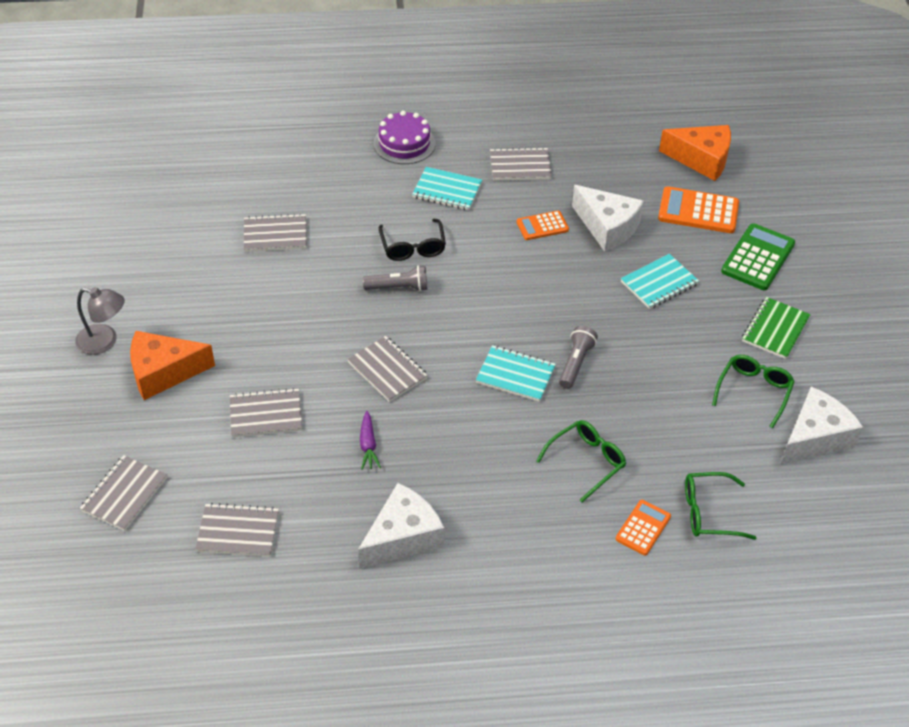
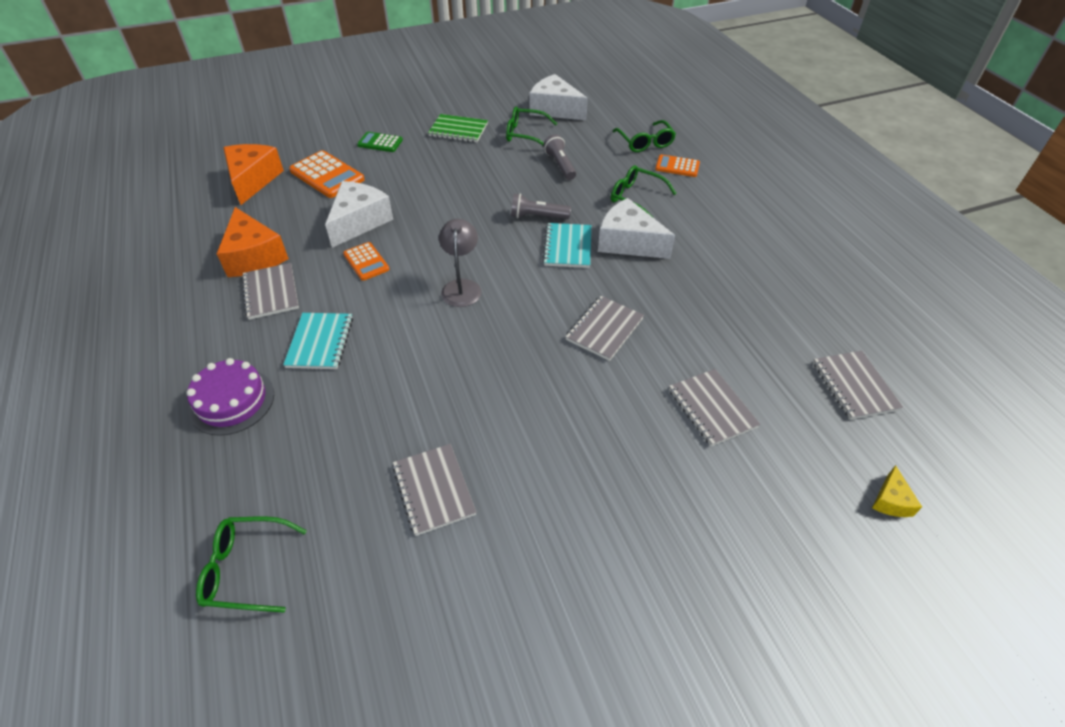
camera: 105 degrees left, 0 degrees up
(104, 341) = (701, 630): grey lamp -> grey lamp (462, 287)
(124, 494) = (891, 500): grey notebook -> yellow cheese
(164, 372) = (712, 531): orange cheese -> orange cheese (254, 256)
(263, 148) = (246, 569): none -> green glasses
(368, 445) = (699, 321): purple carrot -> none
(398, 287) = (488, 348): grey flashlight -> grey flashlight (560, 165)
(403, 537) = (775, 278): white cheese -> white cheese (628, 242)
(413, 247) = (422, 350): black glasses -> none
(659, 283) = (425, 186): turquoise notebook -> none
(698, 211) = (327, 175): orange calculator -> orange calculator turned 45 degrees counterclockwise
(757, 258) = (380, 143): green calculator -> green calculator, size x0.60

